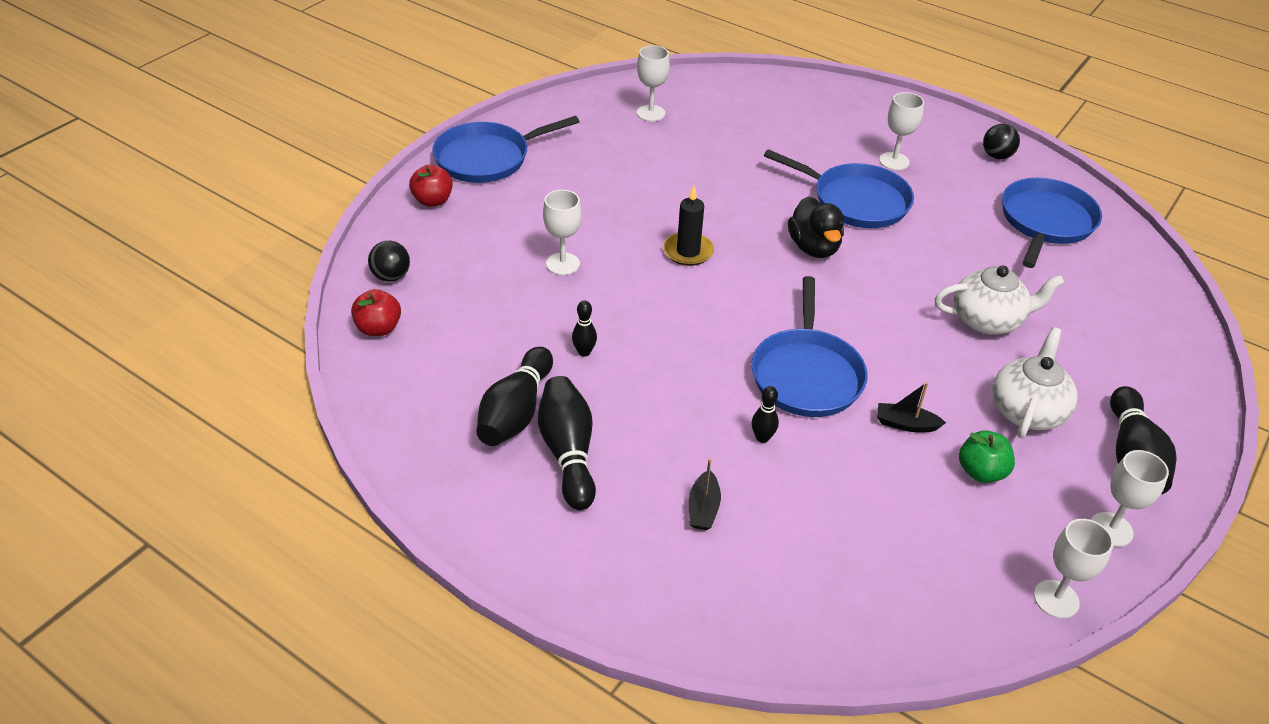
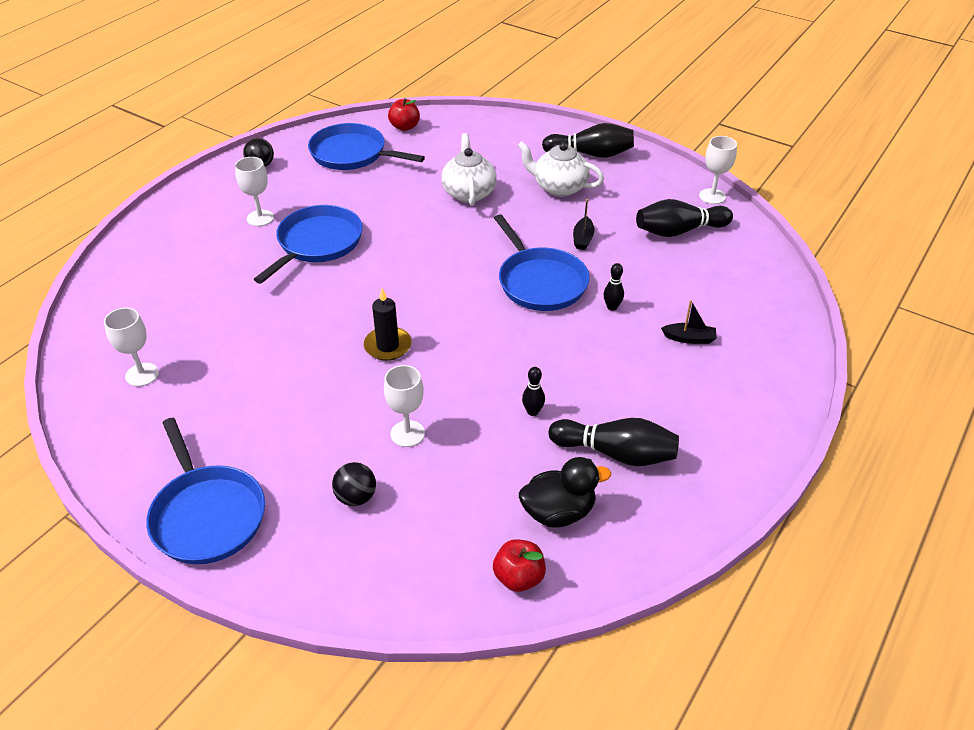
camera: 90 degrees left, 0 degrees up
(391, 276) = (432, 580): black ball -> black ball (356, 497)
(433, 201) = (290, 559): red apple -> red apple (405, 127)
(568, 452) = (654, 416): black bowling pin -> black bowling pin (679, 231)
(806, 375) = (540, 282): blue pan -> blue pan turned 60 degrees clockwise
(814, 247) = (382, 270): black duck -> black duck (558, 512)
(981, 472) = (619, 212): green apple -> none
(1111, 529) = (653, 170): white goblet -> none

